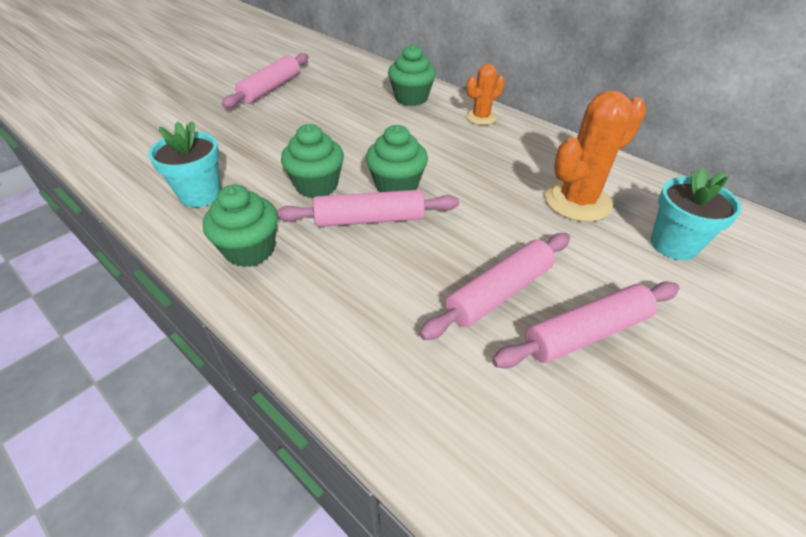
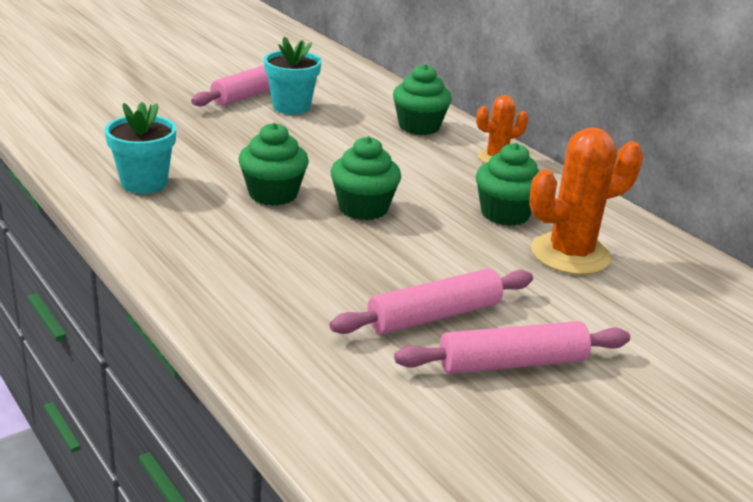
camera: 10 degrees right, 15 degrees down
(250, 250) = (182, 238): green cupcake -> green cupcake (505, 214)
(369, 219) = (320, 233): pink rolling pin -> none
(673, 244) = (662, 310): turquoise flower pot -> turquoise flower pot (291, 107)

